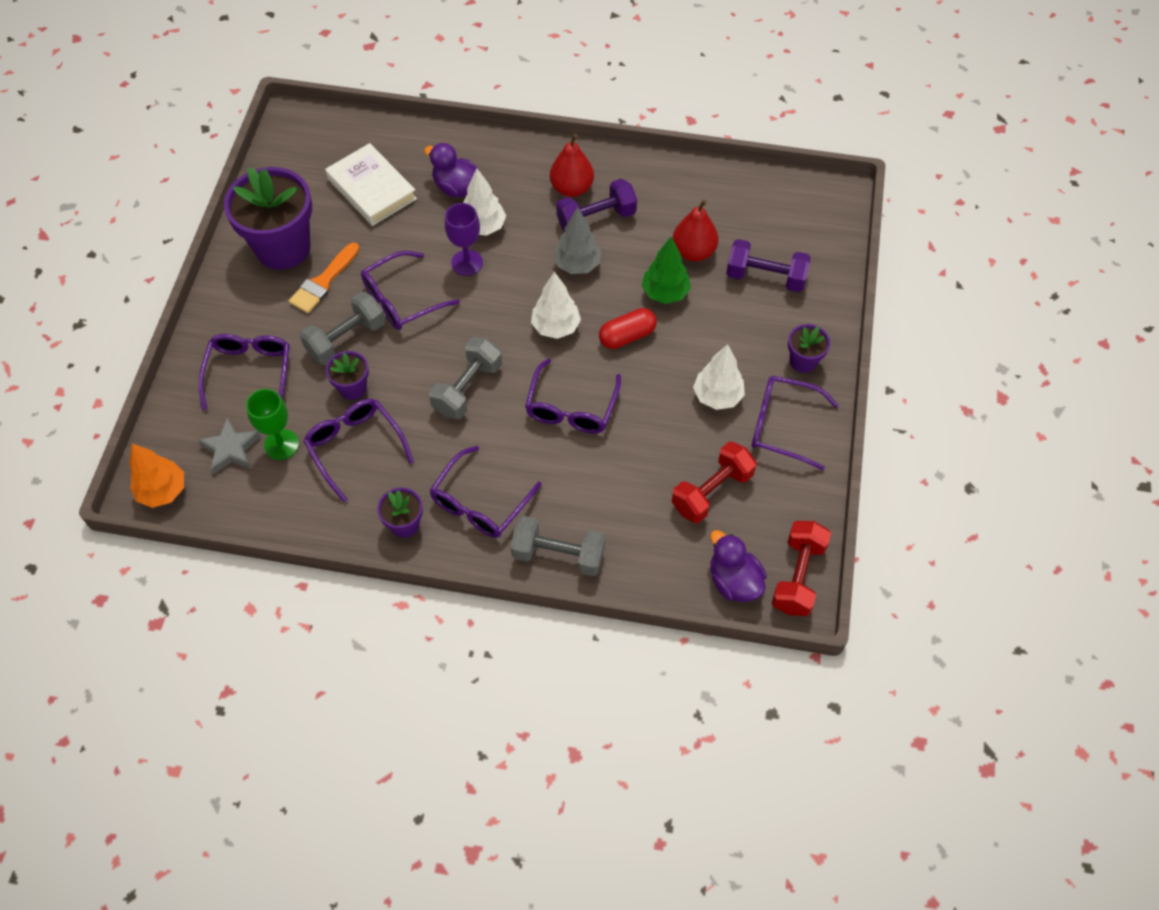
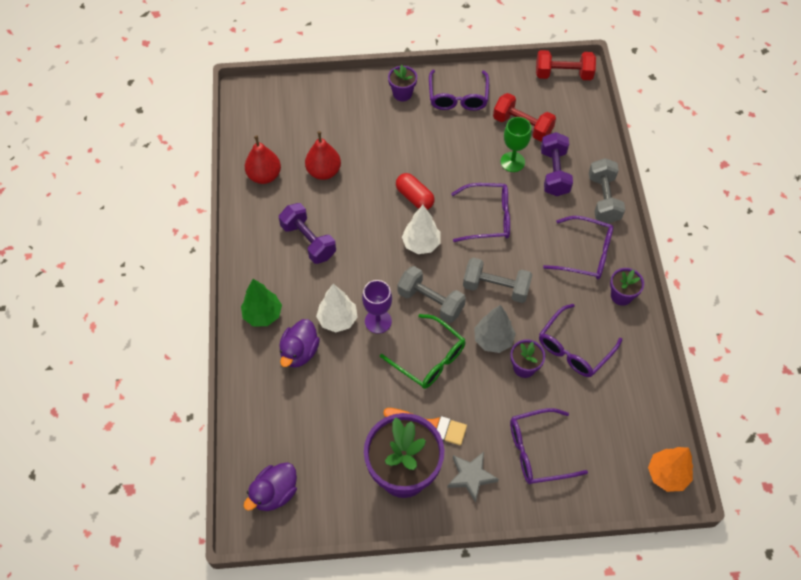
camera: 105 degrees left, 0 degrees up
(231, 449) = (611, 438): grey star -> grey star (471, 476)
(281, 444) = (592, 401): green goblet -> green goblet (512, 162)
(346, 339) = (481, 387): grey dumbbell -> grey dumbbell (430, 301)
(372, 189) = (317, 420): white book -> none
(401, 300) = (430, 359): purple glasses -> green glasses
(571, 188) = (280, 265): red pear -> red pear (264, 176)
(577, 265) = (357, 243): grey tree -> grey tree (493, 340)
(665, 293) = (368, 182): green tree -> green tree (263, 315)
(717, 396) = (447, 135): white tree -> none
(734, 581) = (580, 104): purple duck -> purple duck (274, 493)
(765, 277) = (335, 125): purple dumbbell -> purple dumbbell (554, 173)

